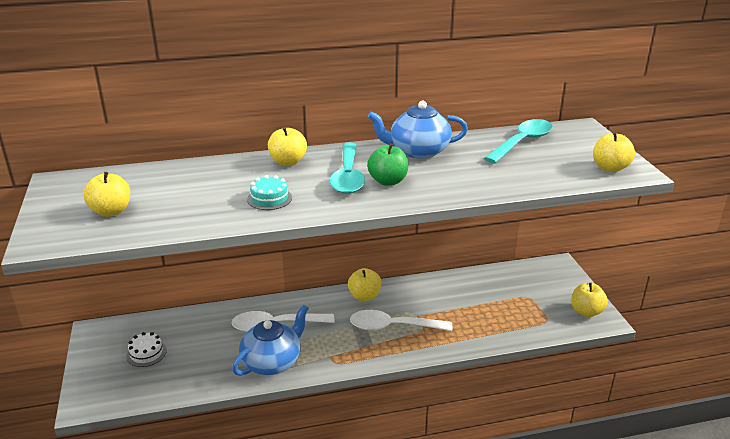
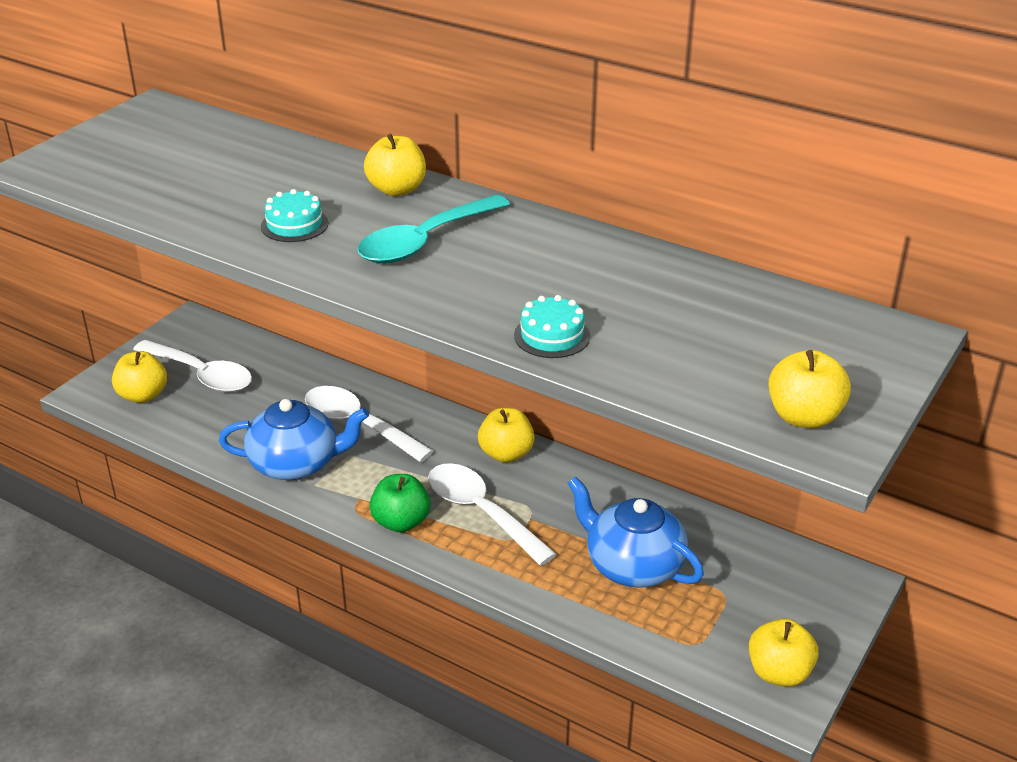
camera: 45 degrees right, 5 degrees up
(111, 211) = (138, 163): yellow apple -> yellow apple (143, 395)
(146, 353) = (201, 375): white cake -> white spoon
(388, 181) = (457, 271): green apple -> green apple (401, 522)
(418, 151) = (576, 251): blue teapot -> blue teapot (633, 565)
(477, 186) = (552, 336): none -> turquoise cake
(522, 142) = (750, 311): turquoise spoon -> none

